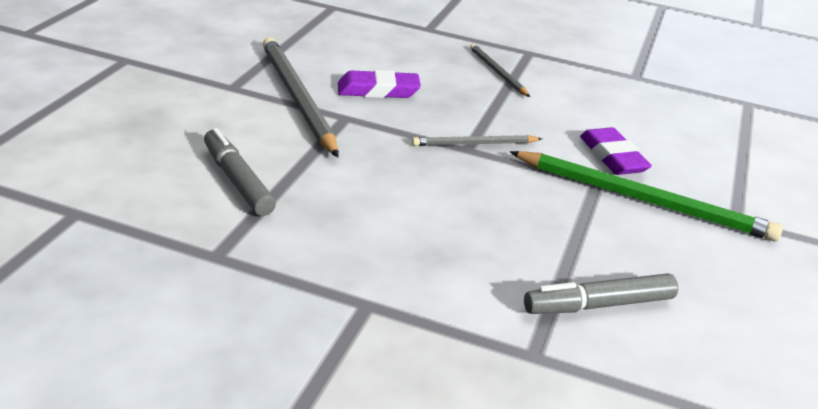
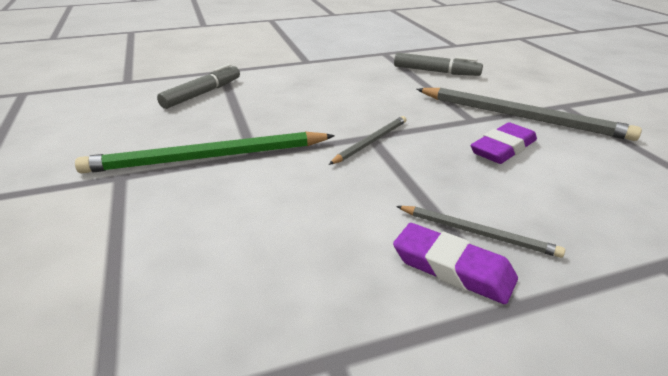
camera: 145 degrees right, 0 degrees up
(612, 157) = (258, 184): purple eraser -> purple eraser (452, 268)

